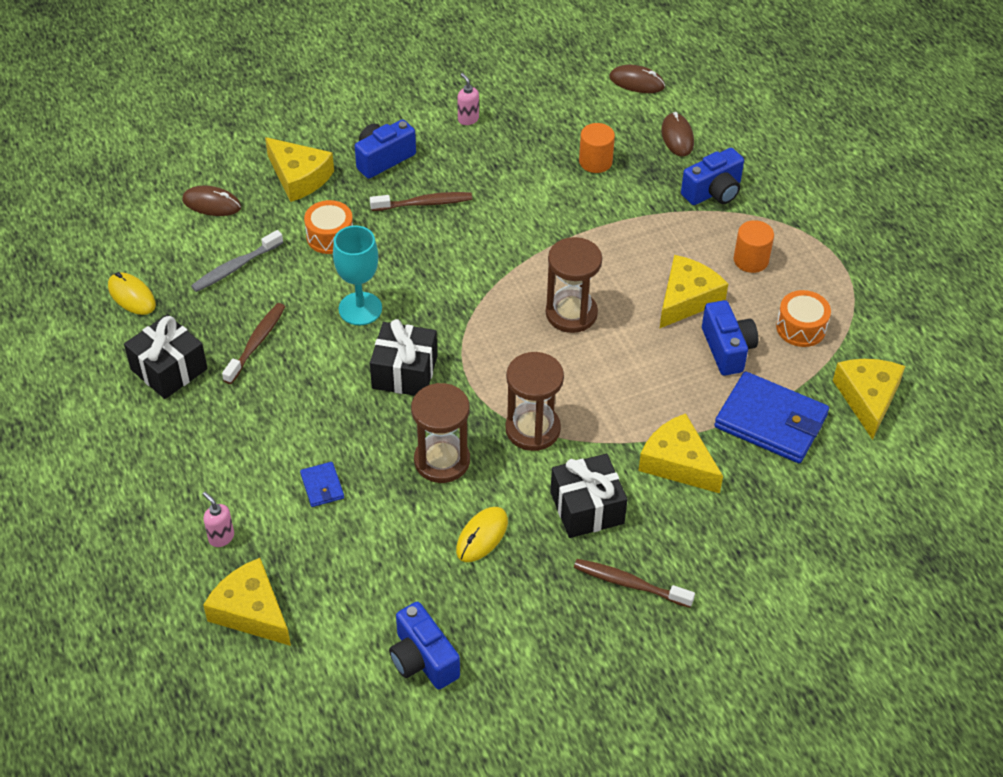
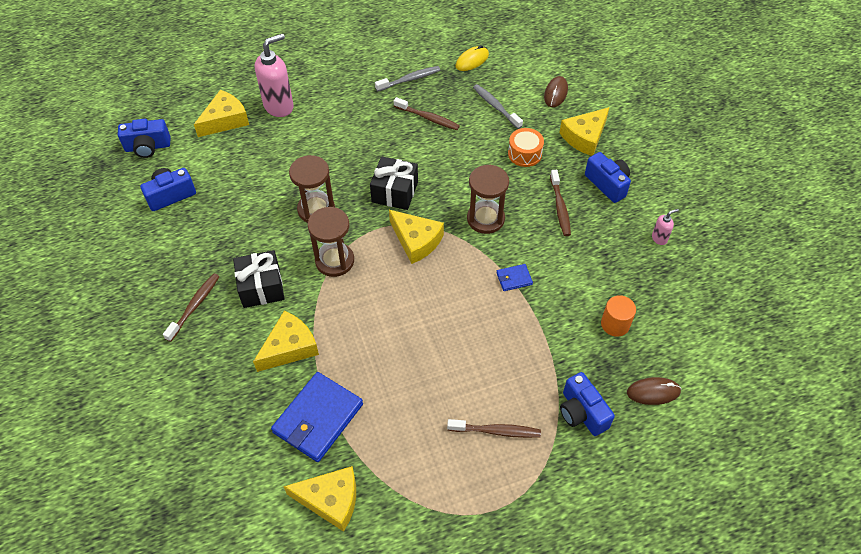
camera: 95 degrees right, 5 degrees up
(169, 369) = (410, 79): black gift -> grey toothbrush
(221, 537) = (279, 106): pink soap dispenser -> pink soap dispenser, size x2.18
(322, 486) = (307, 150): blue wallet -> blue wallet (514, 279)
(360, 309) = (454, 169): turquoise goblet -> none
(482, 536) = (252, 228): yellow mouse -> none
(571, 313) = (442, 292): brown hourglass -> brown hourglass (485, 219)
(636, 82) = (726, 367): brown mouse -> none
(687, 299) = (453, 374): yellow cheese -> yellow cheese (416, 241)
(727, 349) = (396, 397): blue camera -> blue camera (148, 147)
(751, 260) = (496, 431): orange cylinder -> brown toothbrush
(801, 328) = (415, 459): orange drum -> none

